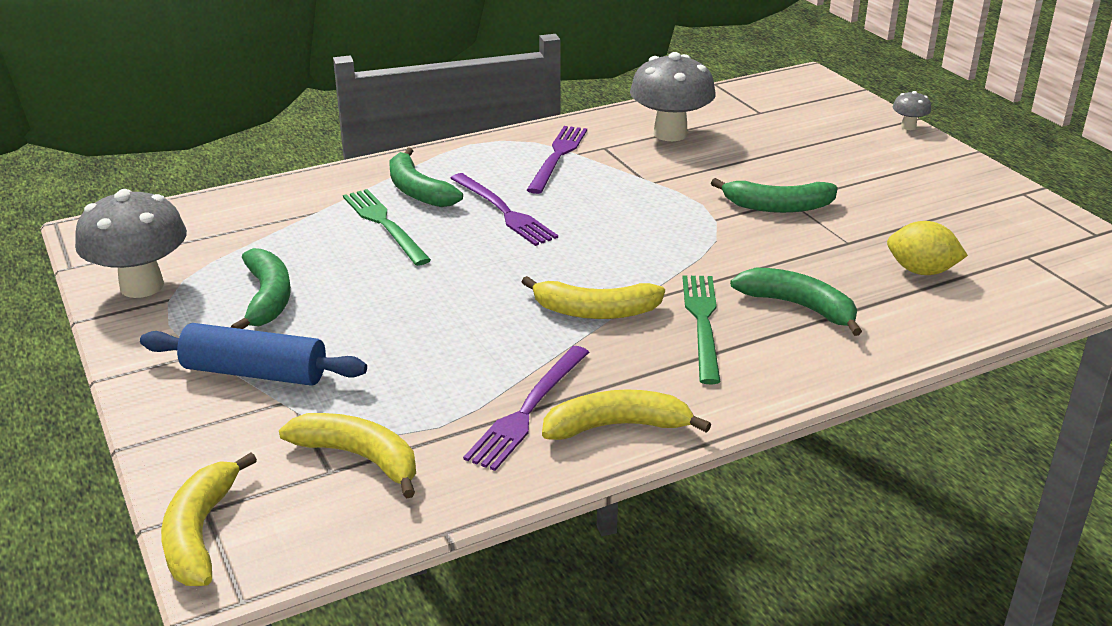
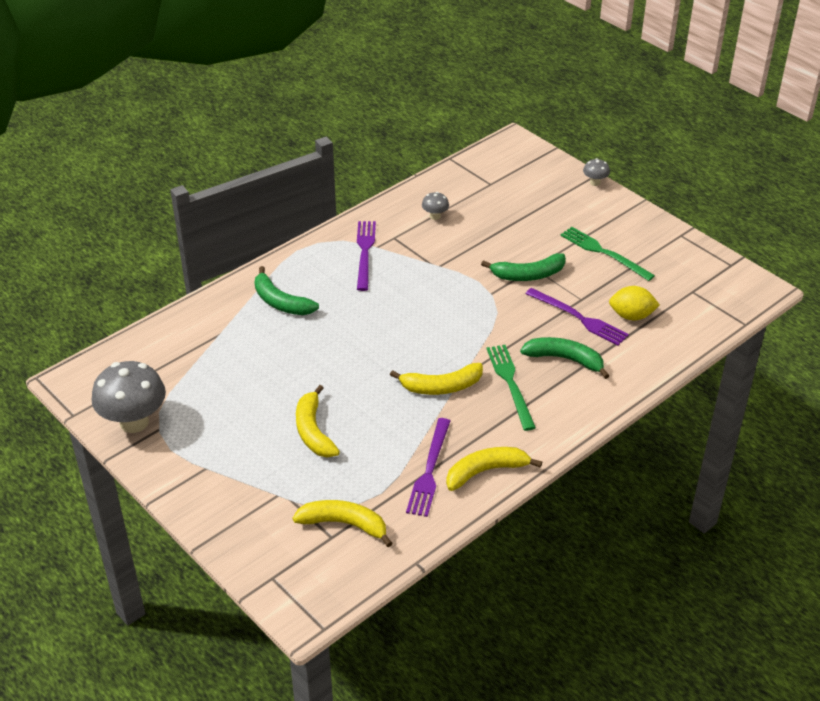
camera: 15 degrees left, 10 degrees up
(200, 533) = (277, 593): yellow banana -> yellow banana (313, 431)
(255, 373) = (249, 476): blue rolling pin -> none
(267, 298) = (225, 416): green banana -> none
(384, 224) = (272, 337): green fork -> green fork (604, 253)
(504, 211) = (348, 311): purple fork -> purple fork (579, 318)
(670, 134) = (435, 216): grey mushroom -> grey mushroom, size x0.45

